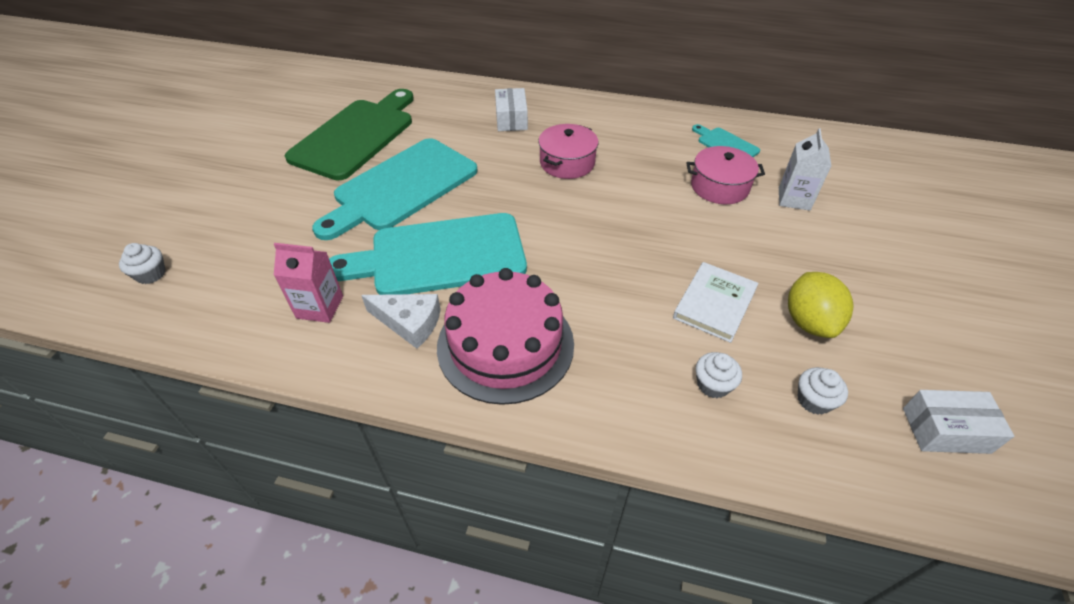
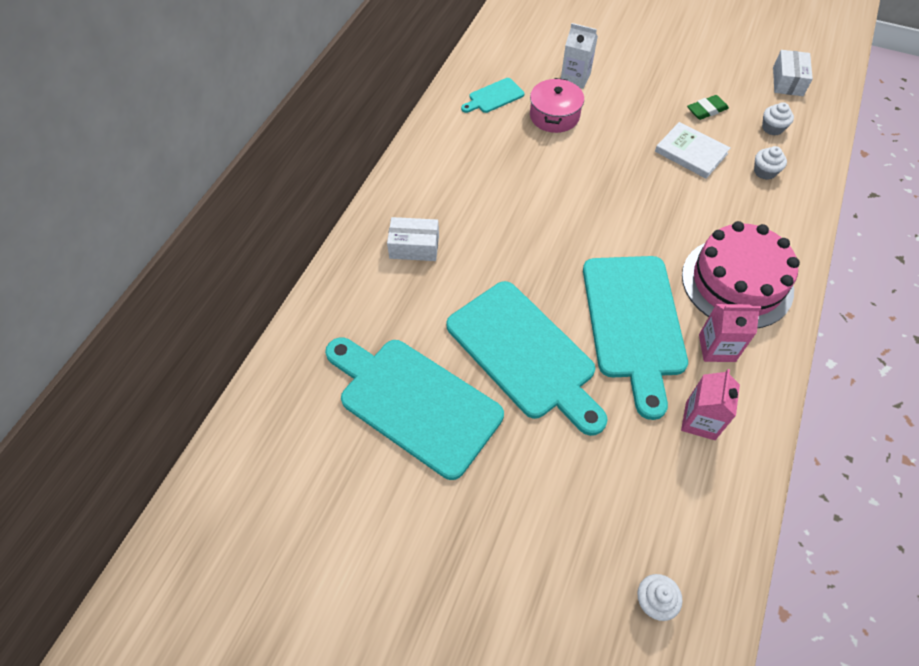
camera: 80 degrees left, 10 degrees up
(356, 136) = (414, 402): green cutting board -> turquoise cutting board
(409, 323) = (716, 348): white cheese -> pink carton
(567, 163) = (503, 211): pink pot -> none
(809, 322) = (706, 110): yellow lemon -> green eraser

